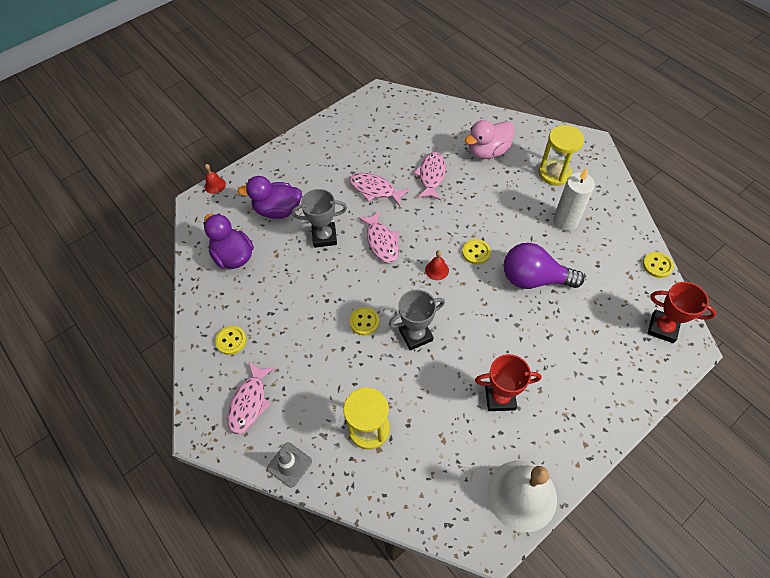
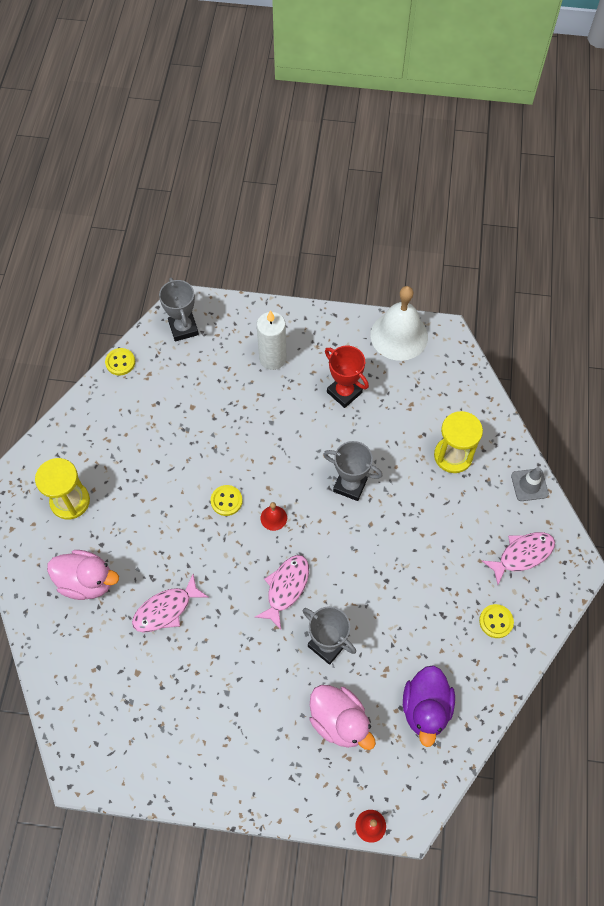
camera: 135 degrees left, 5 degrees up
(278, 210) = (339, 721): purple duck -> pink duck
(364, 322) = (376, 532): yellow button -> none
(375, 190) = (230, 648): pink fish -> none
(534, 279) = (214, 439): purple light bulb -> none
(565, 221) = (126, 455): white candle -> white candle (272, 358)
(662, 328) = (183, 328): red trophy -> grey trophy

